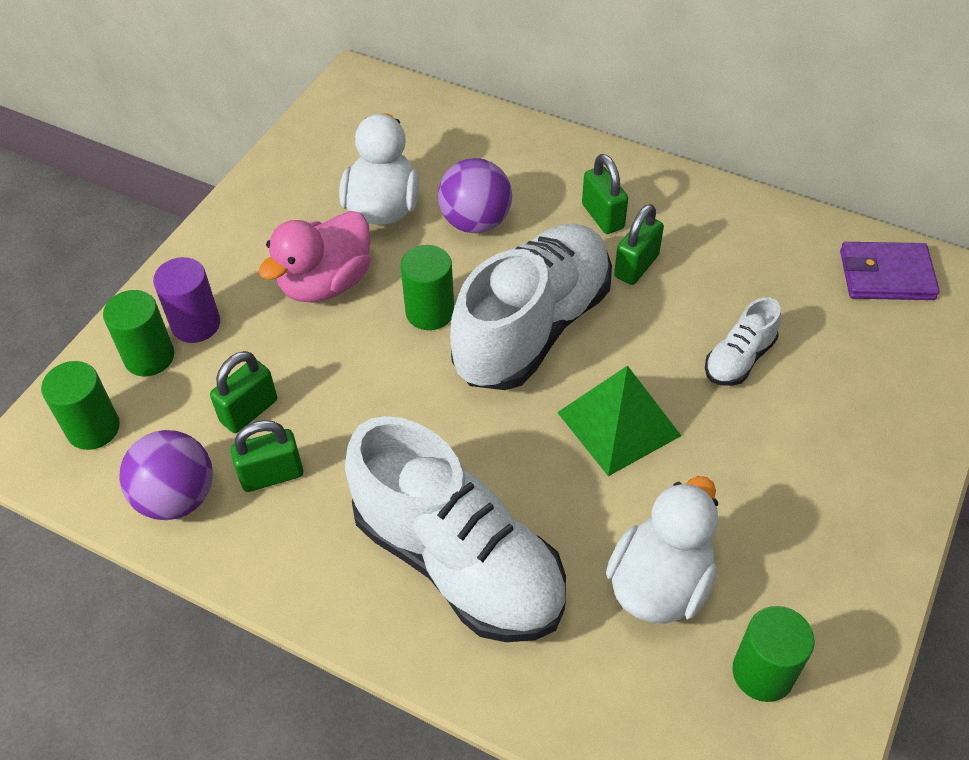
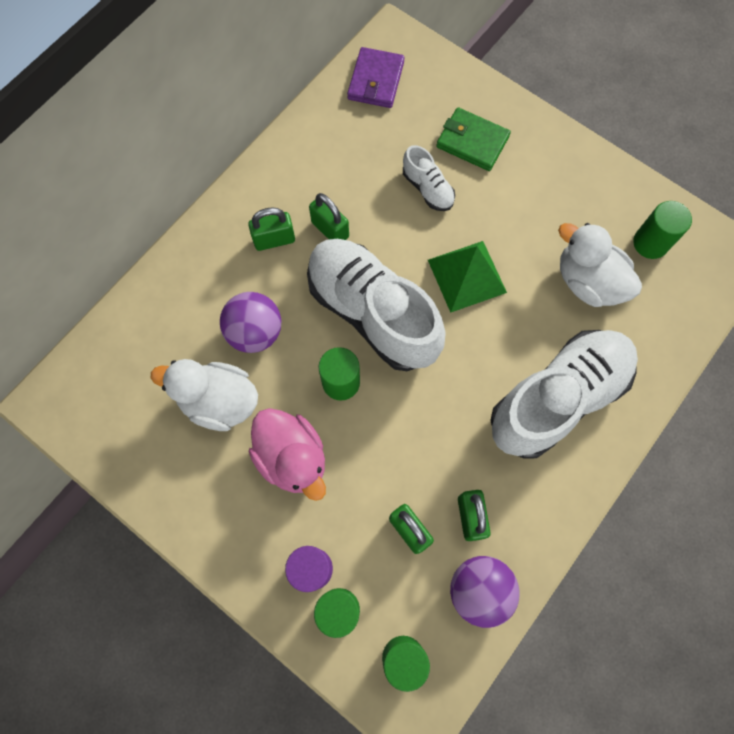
camera: 80 degrees left, 20 degrees up
(840, 401) = (472, 142): none -> green wallet

